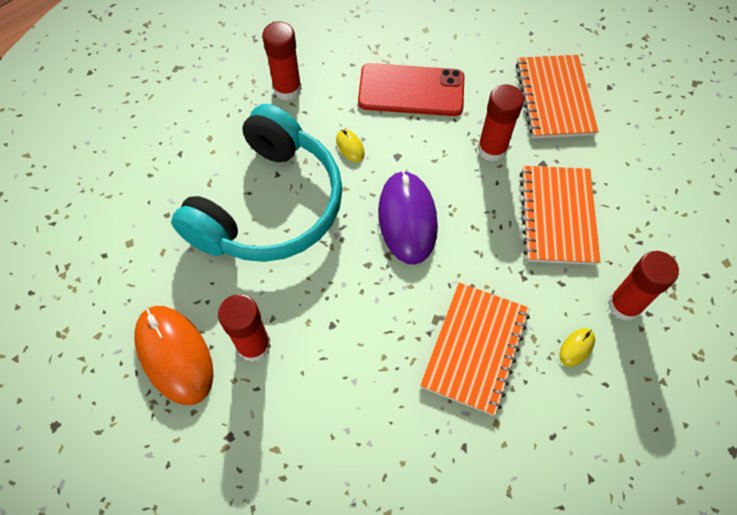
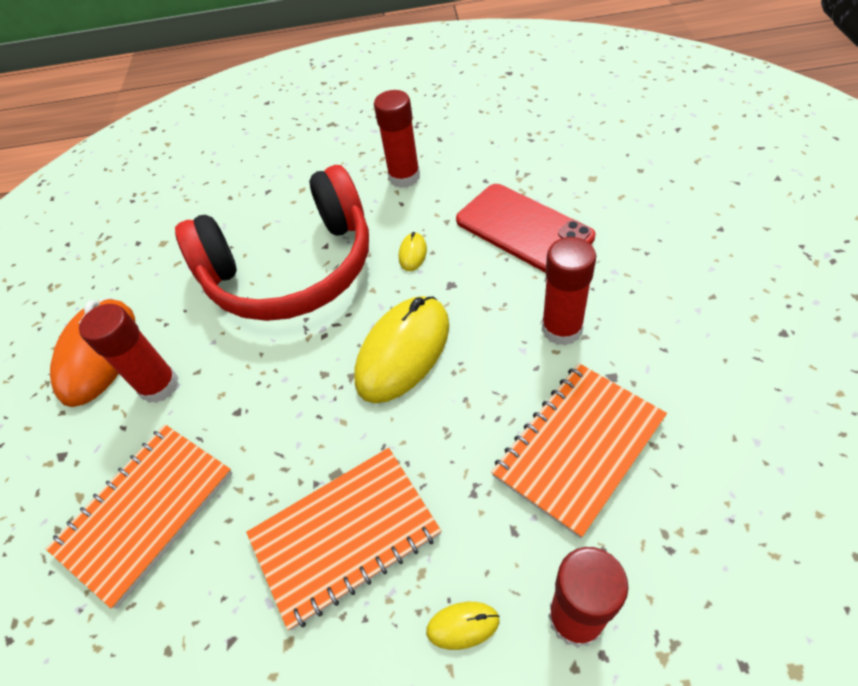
camera: 45 degrees right, 10 degrees down
(269, 205) = (292, 269): turquoise headphones -> red headphones
(407, 219) = (403, 351): purple mouse -> yellow mouse
(554, 98) = (691, 311): orange notebook -> orange notebook (146, 512)

